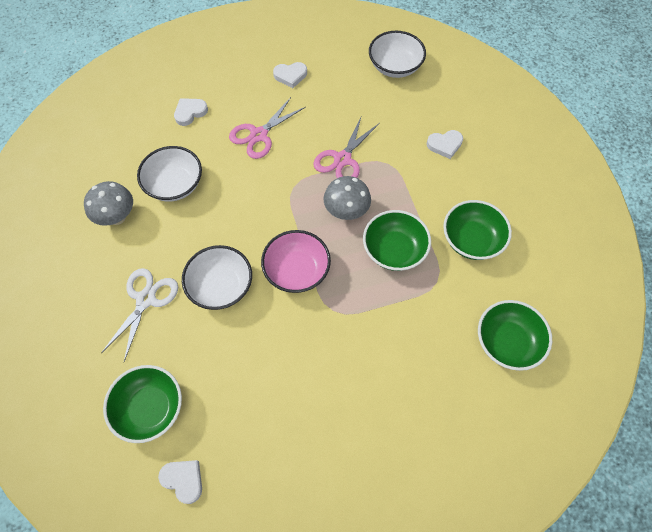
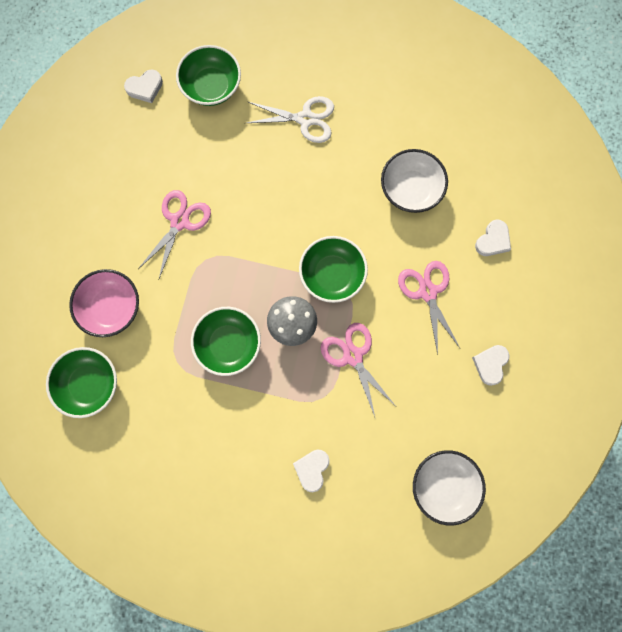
camera: 120 degrees right, 15 degrees up
(117, 217) = (402, 127): grey mushroom -> none
(146, 299) = (305, 119): white scissors -> white scissors turned 45 degrees counterclockwise
(190, 112) = (493, 240): white heart -> white heart turned 45 degrees clockwise
(221, 286) = (282, 181): white bowl -> none
(297, 270) = (259, 249): pink bowl -> pink bowl (111, 307)
(311, 354) = (180, 221): none -> pink scissors
(471, 240) = (196, 421): green bowl -> green bowl (332, 274)

